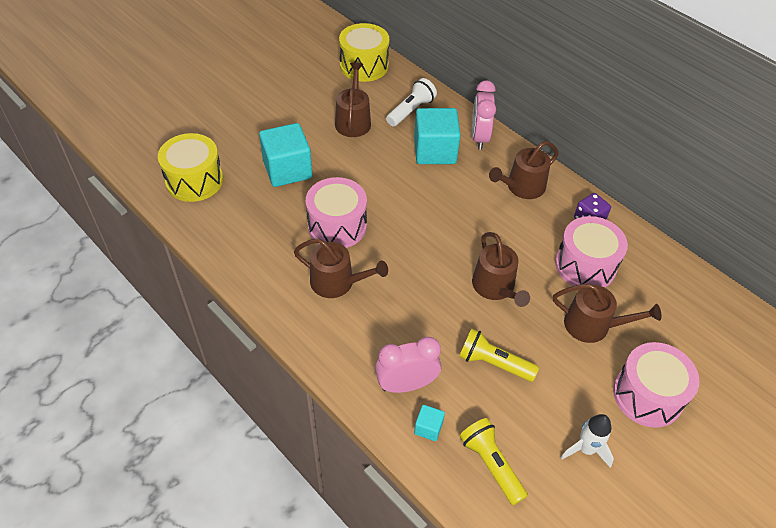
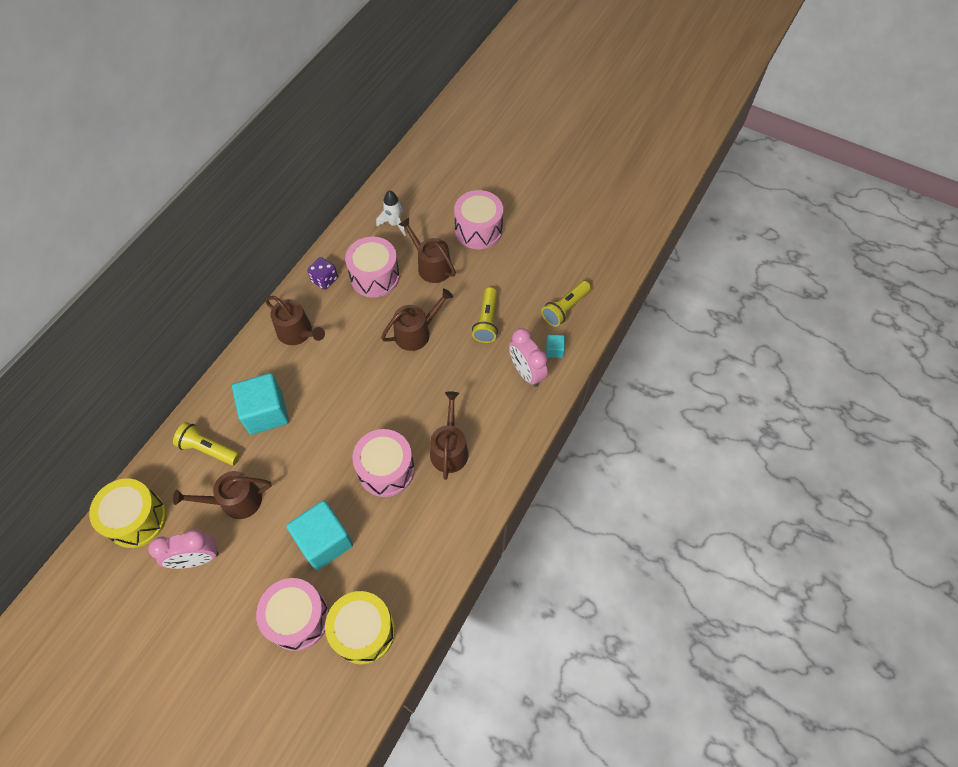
camera: 105 degrees left, 10 degrees up
(230, 143) = (298, 618): none -> pink drum
(411, 110) = (209, 449): white flashlight -> yellow flashlight
(479, 137) = (238, 378): pink clock -> pink clock (197, 558)
(586, 449) = (532, 259): white rocket -> white rocket (394, 224)
(593, 325) = (431, 266): brown watering can -> brown watering can turned 45 degrees counterclockwise

